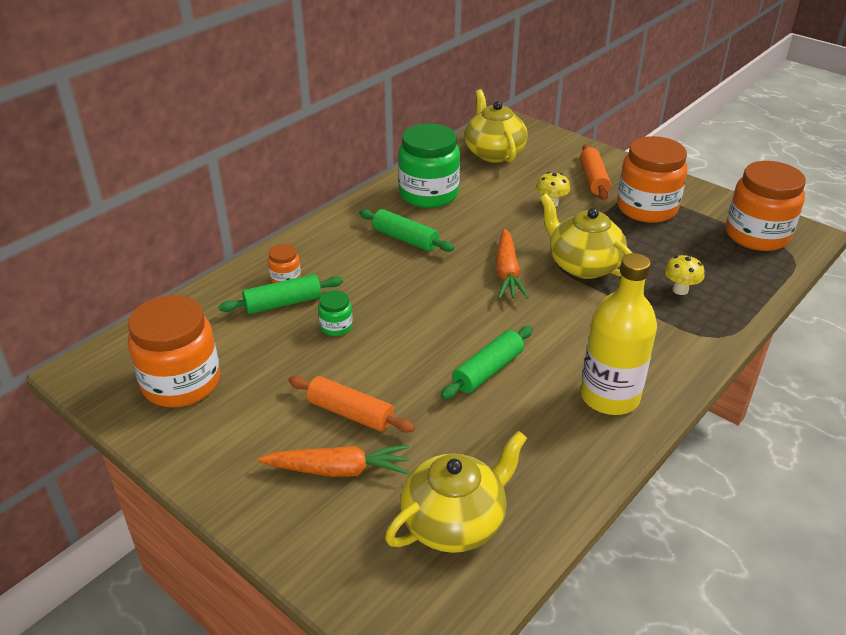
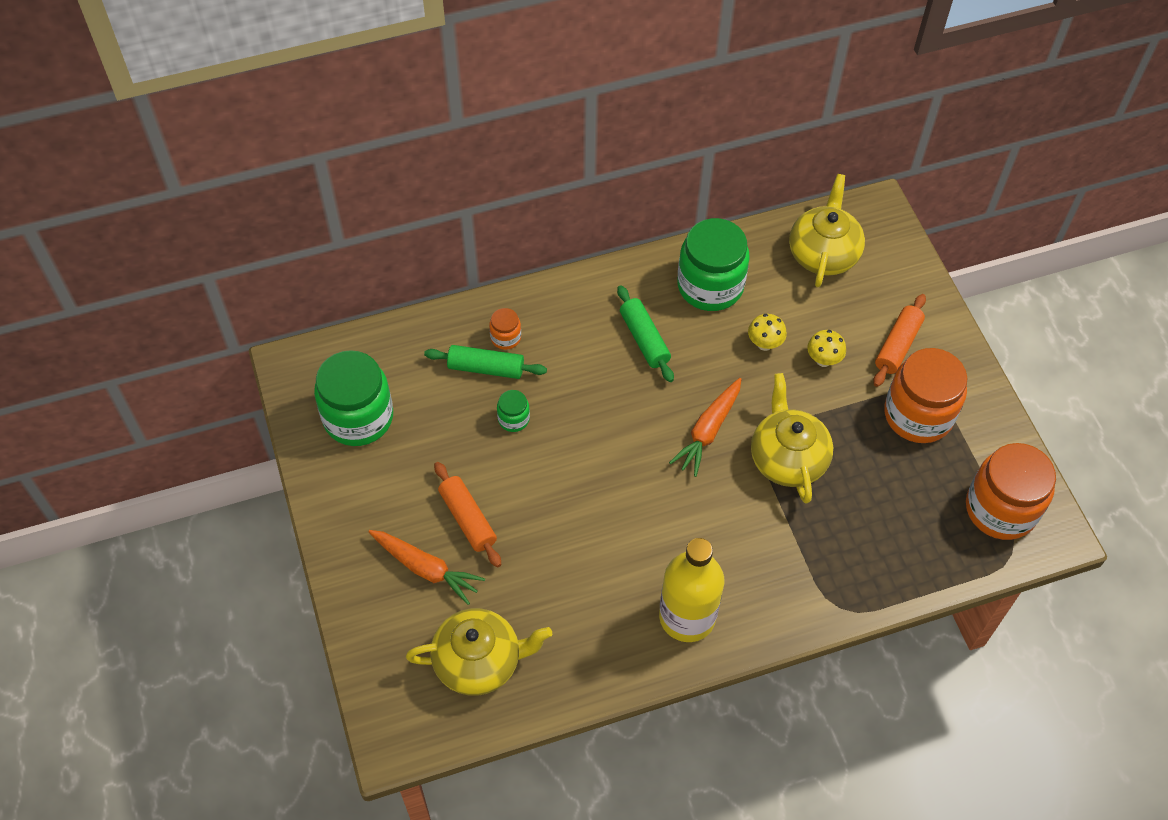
camera: 30 degrees right, 20 degrees up
(181, 383) = (358, 417): orange jar -> green jar
(488, 370) = (606, 535): green rolling pin -> none
(680, 290) = (854, 536): yellow mushroom -> yellow mushroom (764, 344)

